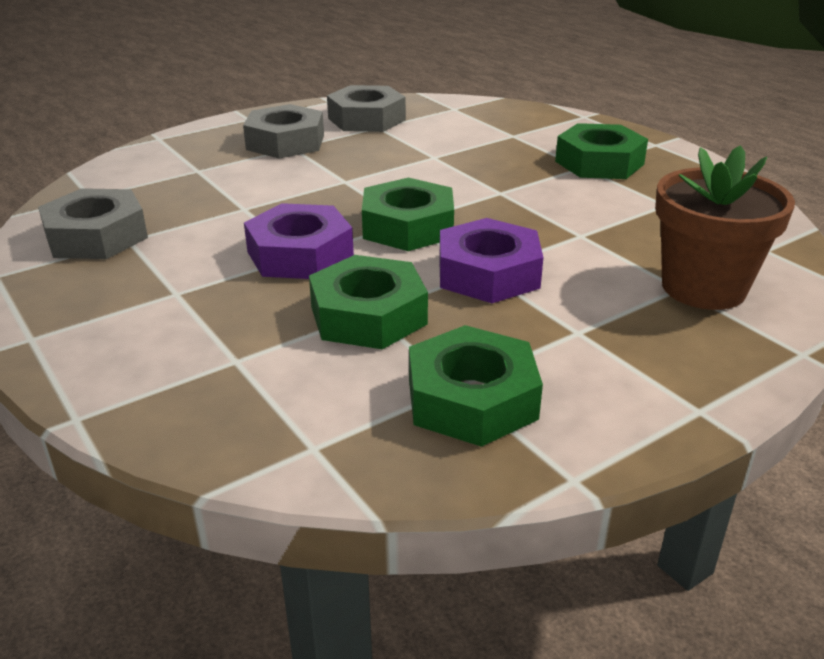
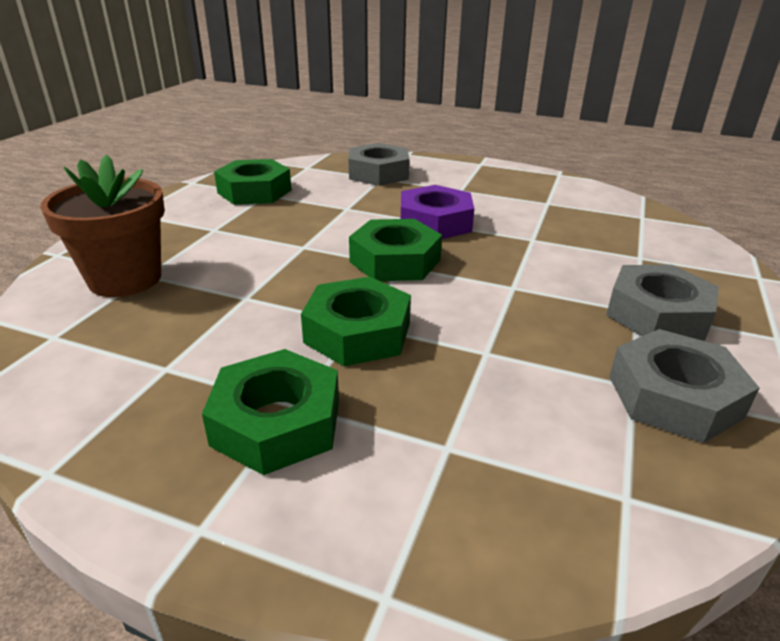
camera: 145 degrees right, 0 degrees up
(96, 236) = (567, 199): grey nut -> grey nut (378, 173)
(368, 315) = (345, 206): green nut -> green nut (357, 332)
(488, 273) = (298, 245): purple nut -> none

